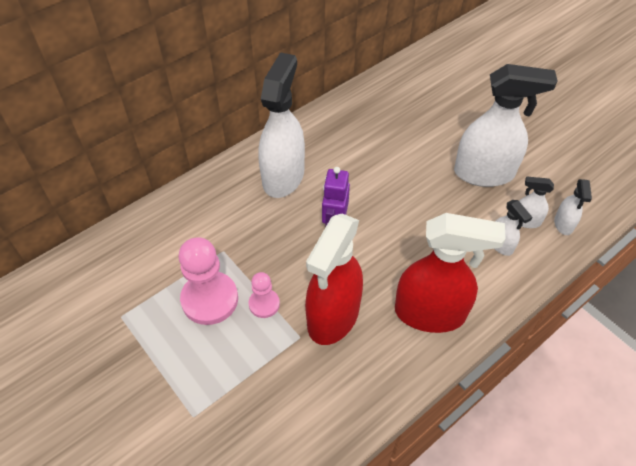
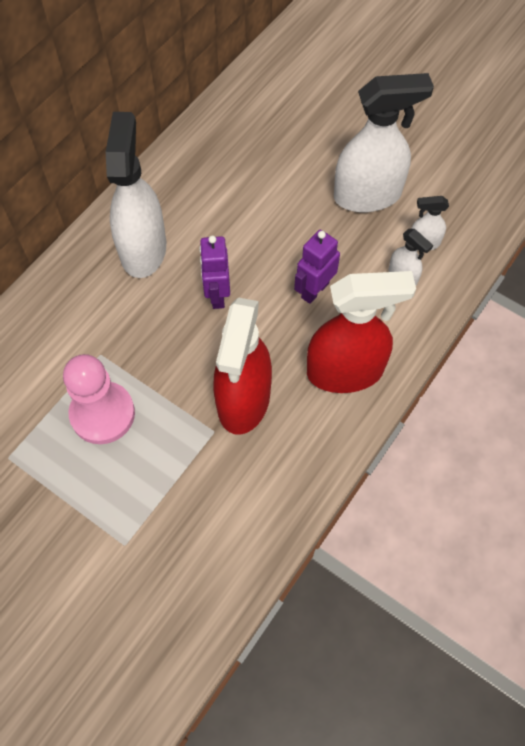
camera: 15 degrees left, 10 degrees up
(264, 304) = (164, 404): pink pawn -> none
(419, 239) = (314, 290): none -> purple robot
(563, 224) = (463, 238): white spray bottle -> none

